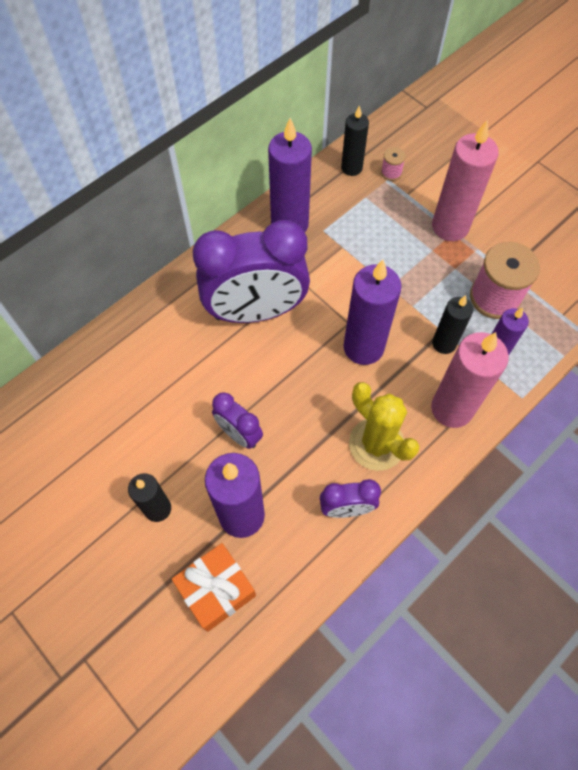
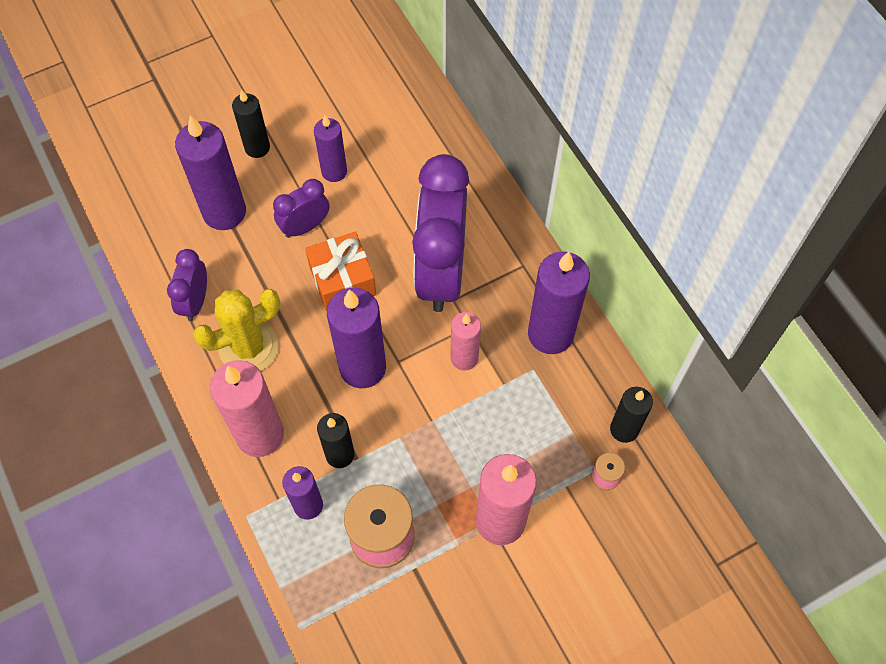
camera: 105 degrees right, 0 degrees up
(171, 426) = (334, 171): none -> purple candle
(217, 590) = (167, 179): orange gift -> orange gift (342, 280)
(330, 277) = (464, 358): none -> pink candle

